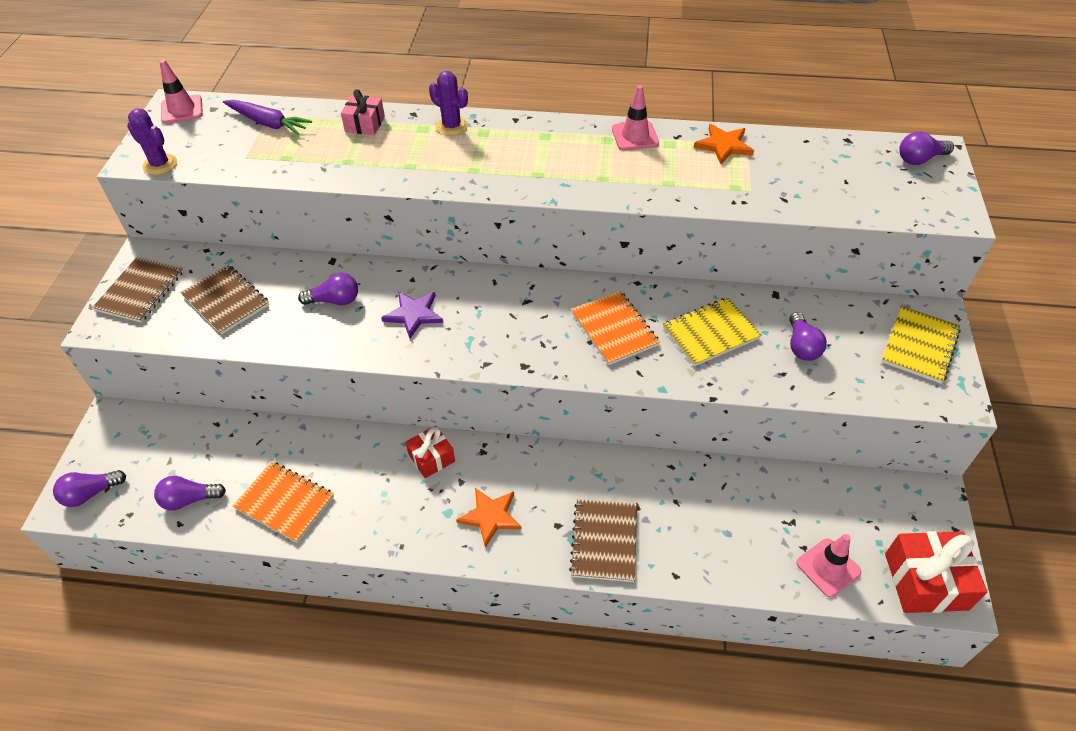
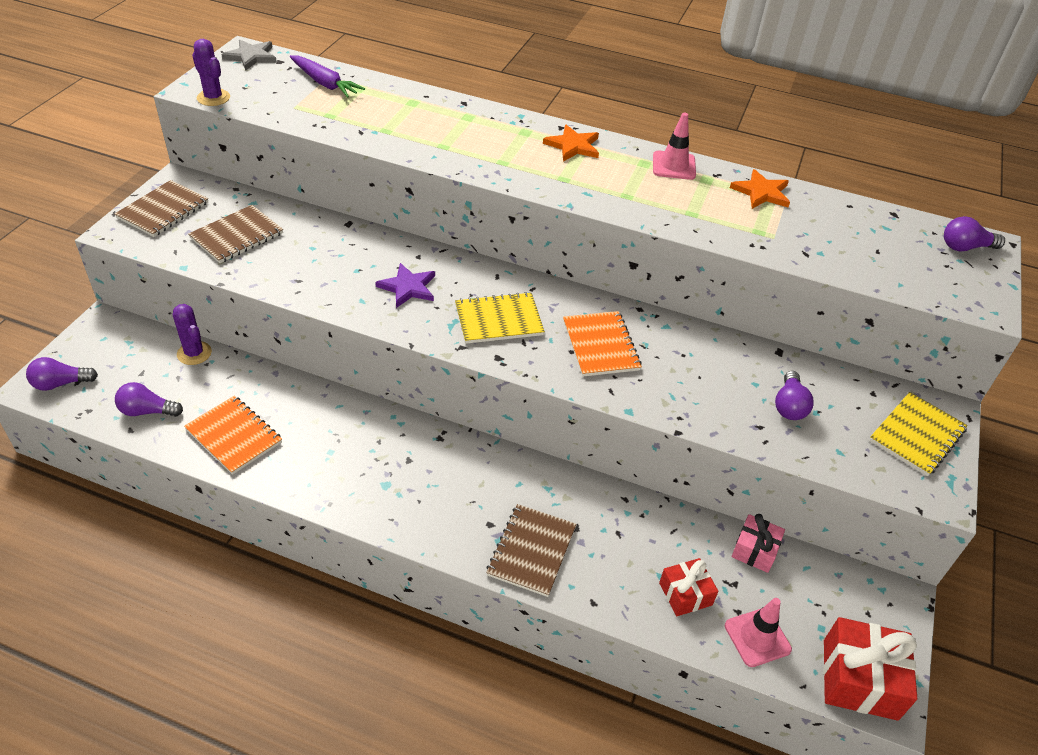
camera: 10 degrees right, 5 degrees down
(182, 110) = (251, 56): pink traffic cone -> grey star
(225, 301) = (237, 236): brown notebook -> brown notebook turned 75 degrees clockwise
(334, 300) = (337, 258): purple light bulb -> none
(365, 124) = (414, 102): pink gift -> pink gift (755, 550)
(431, 458) = (388, 431): red gift -> red gift (685, 594)
(452, 126) = (496, 121): purple cactus -> purple cactus (194, 353)
(490, 516) = (426, 499): orange star -> orange star (573, 146)
(710, 333) = (698, 372): yellow notebook -> yellow notebook (499, 320)

